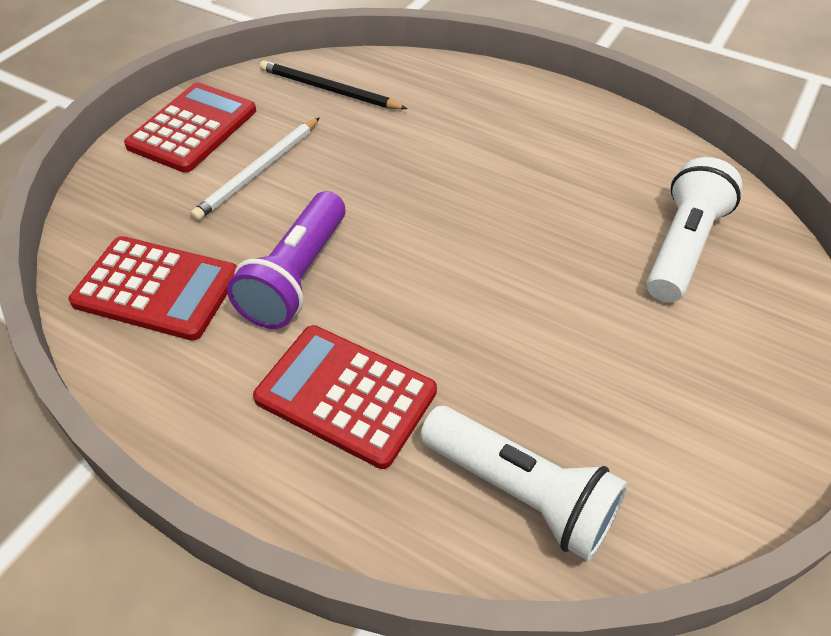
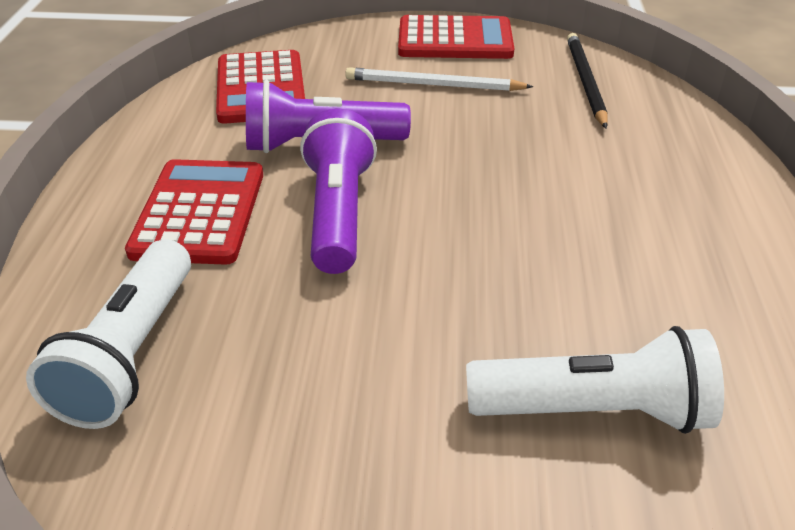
camera: 65 degrees right, 10 degrees down
(408, 298) = (338, 212): none -> purple flashlight

